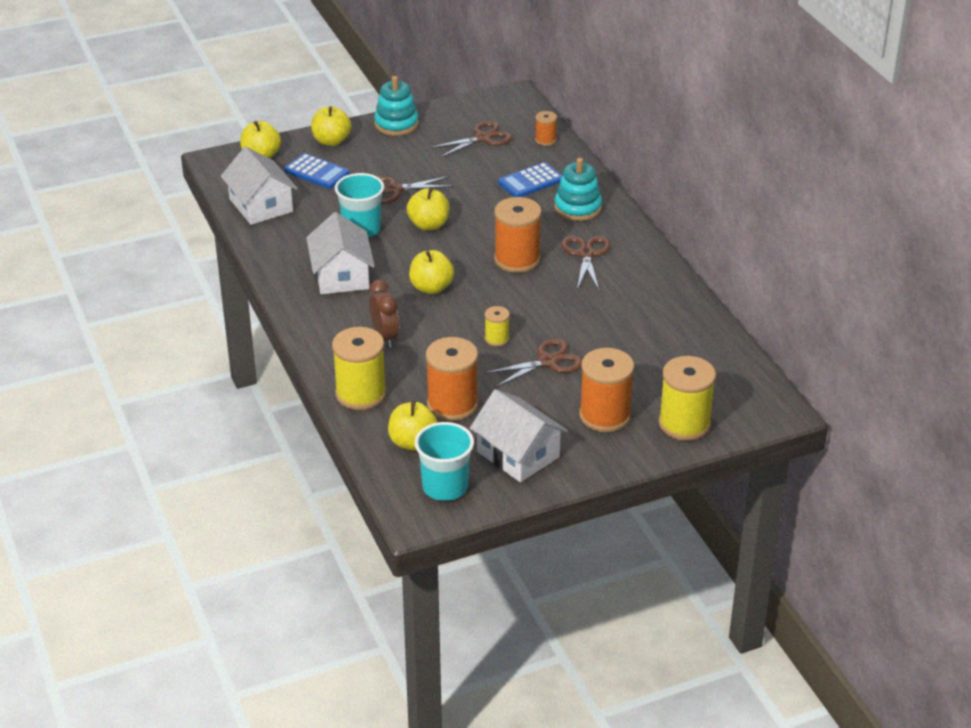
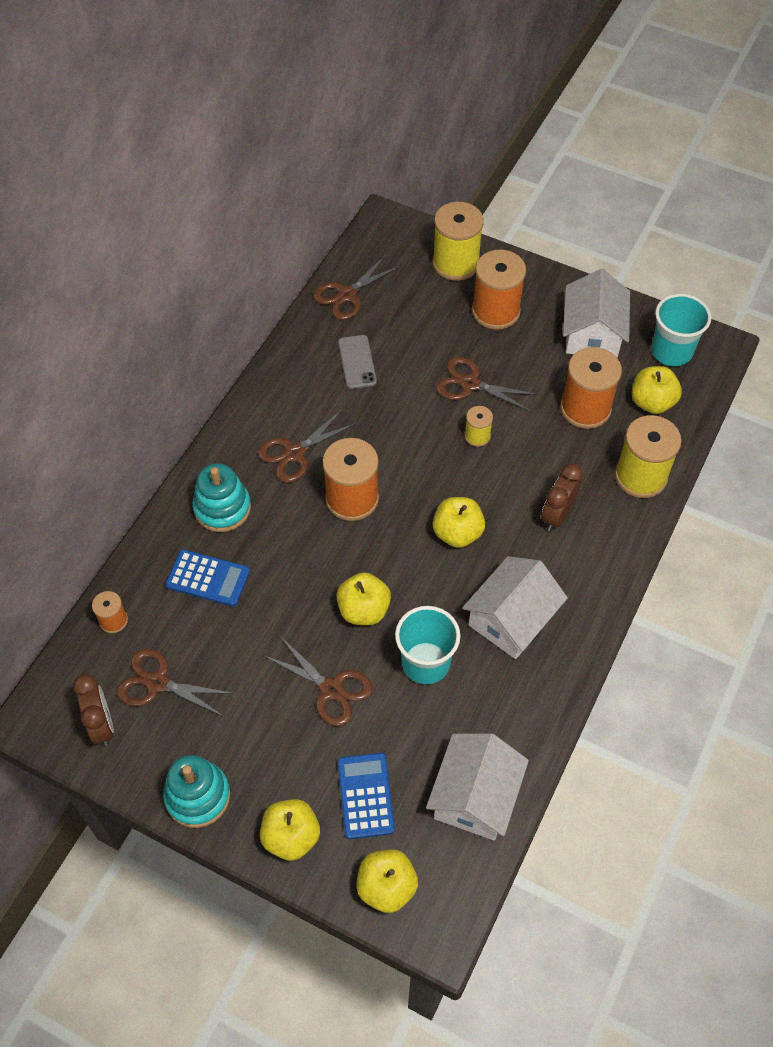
camera: 130 degrees left, 20 degrees up
(482, 113) = (102, 724): none -> brown clock
(636, 320) = (357, 362): none -> grey phone
(713, 348) = (347, 295): none -> brown scissors

